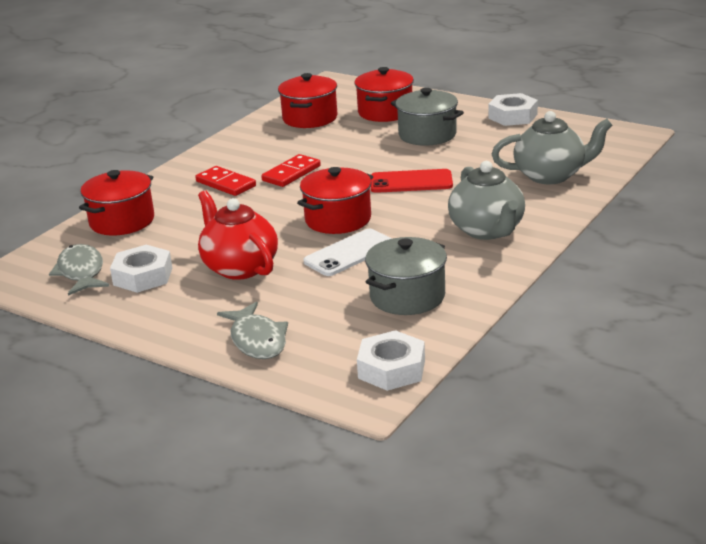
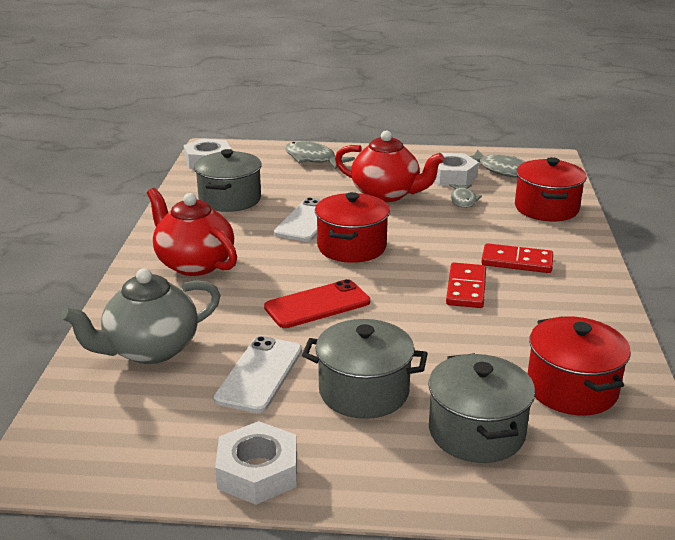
camera: 150 degrees right, 0 degrees up
(178, 245) = (463, 200): none -> grey fish
(385, 112) = (476, 432): red pot -> grey pot
(484, 151) = (259, 374): none -> white phone
(487, 230) = (194, 264): grey teapot -> red teapot

